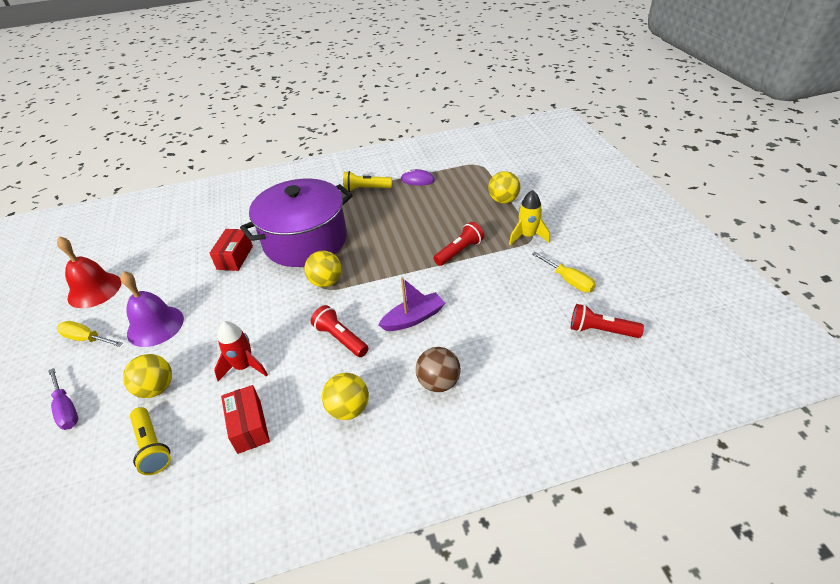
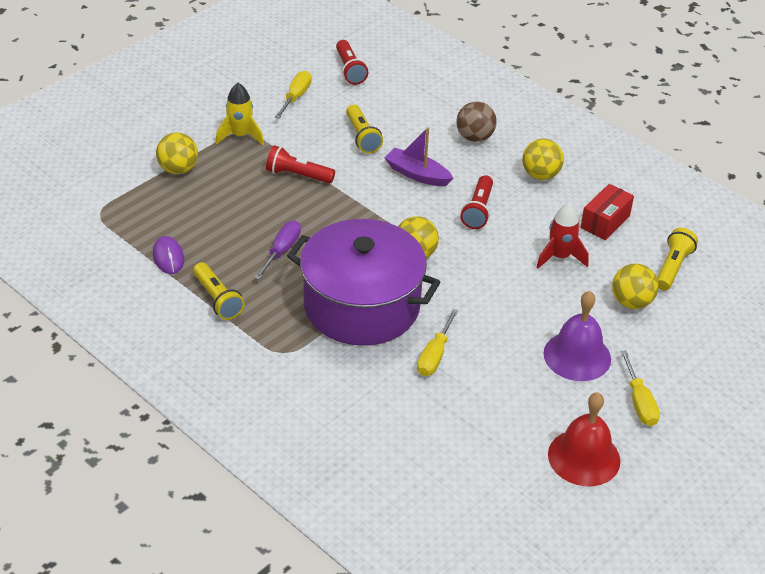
camera: 125 degrees left, 0 degrees up
(66, 408) = (704, 351): purple screwdriver -> purple screwdriver (281, 251)
(235, 257) = (435, 355): red box -> yellow screwdriver
(486, 302) = (362, 137): none -> yellow flashlight

